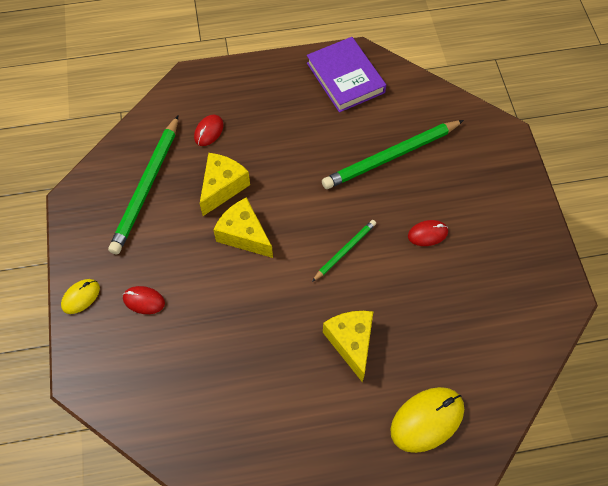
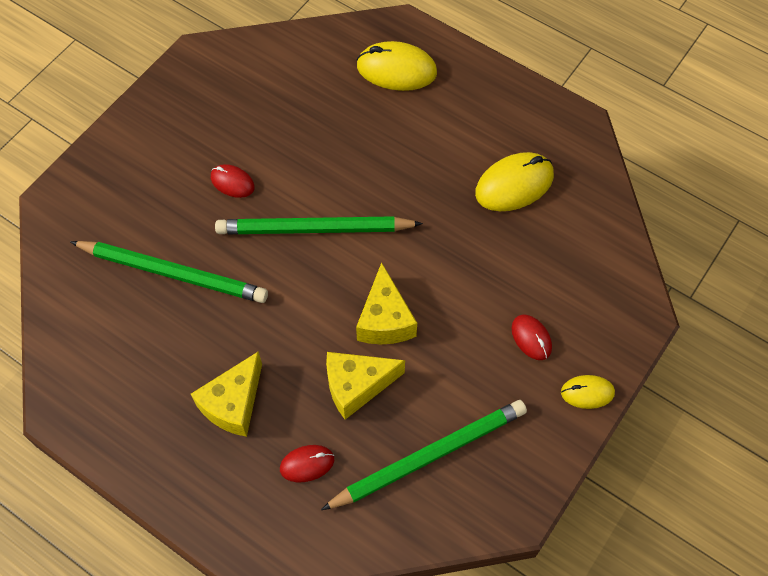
camera: 135 degrees left, 0 degrees up
(250, 402) = (514, 184): none -> yellow mouse
(345, 78) = (106, 396): purple book -> none
(345, 251) = (315, 229): green pencil -> green pencil, size x1.89
(351, 343) = (392, 159): yellow cheese -> yellow cheese (233, 403)

